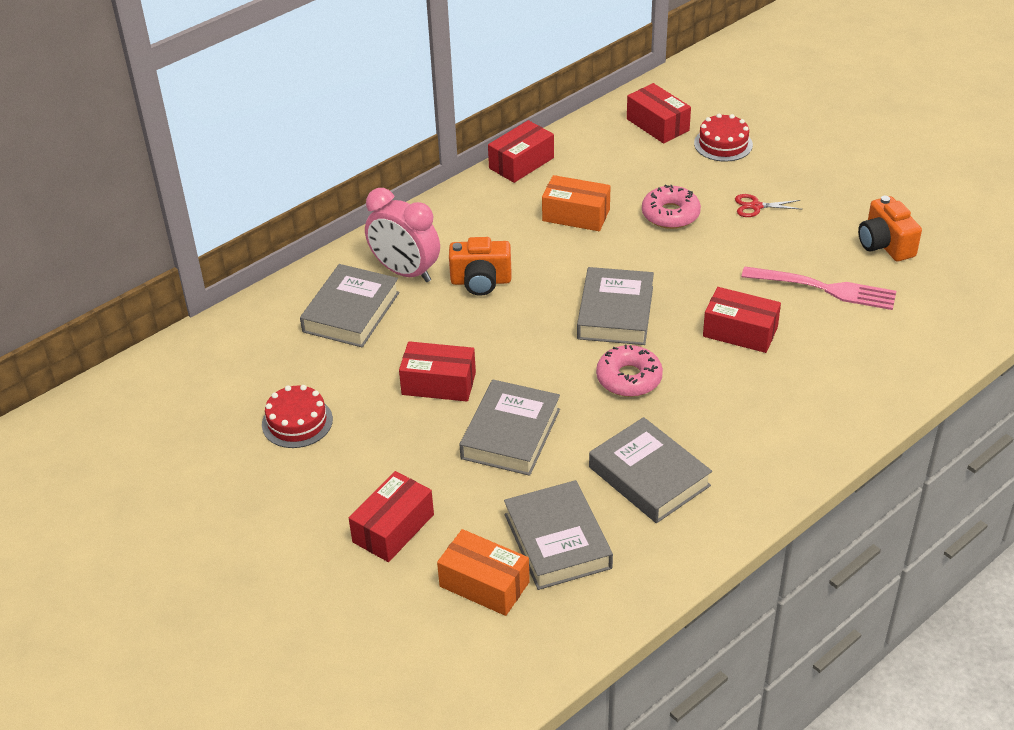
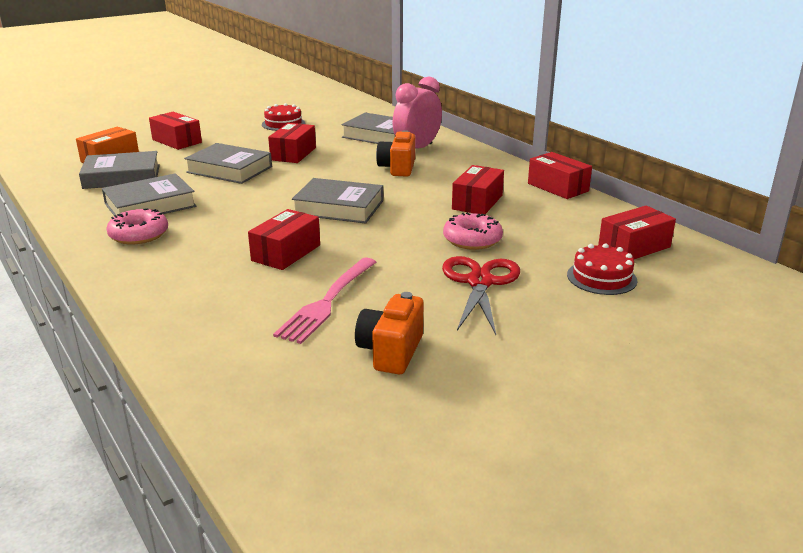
camera: 95 degrees right, 15 degrees down
(576, 215) = (477, 202): orange box -> red box
(629, 378) = (257, 206): pink donut -> pink donut (139, 235)
(756, 206) = (480, 282): red scissors -> red scissors, size x1.93
(885, 245) = (391, 352): orange camera -> orange camera turned 60 degrees counterclockwise

